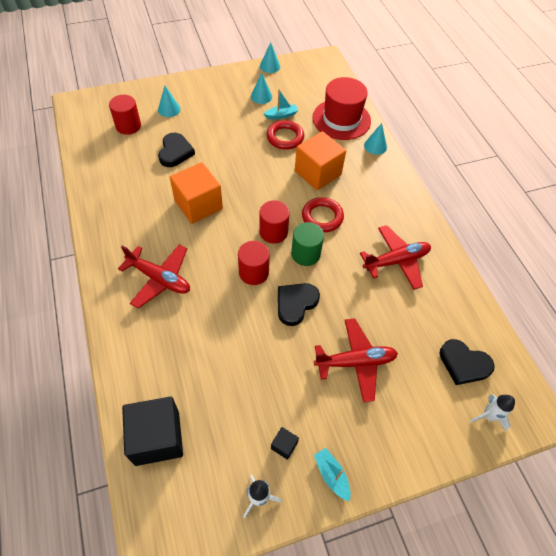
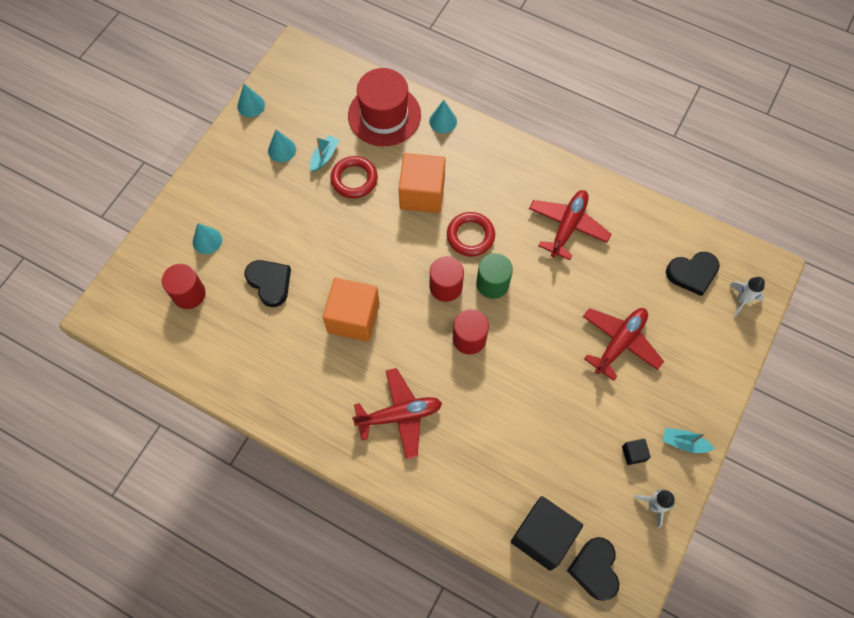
camera: 40 degrees left, 10 degrees up
(295, 304) = (530, 336): black heart -> black heart (595, 569)

